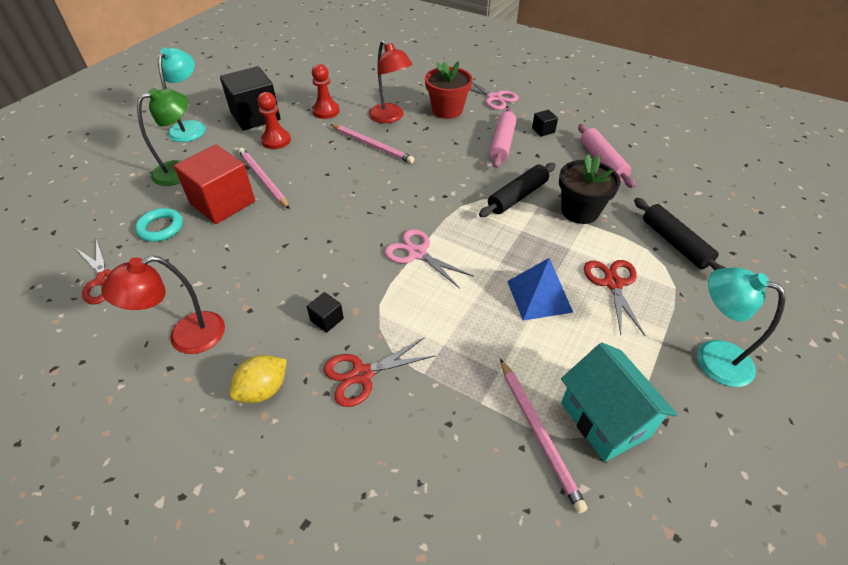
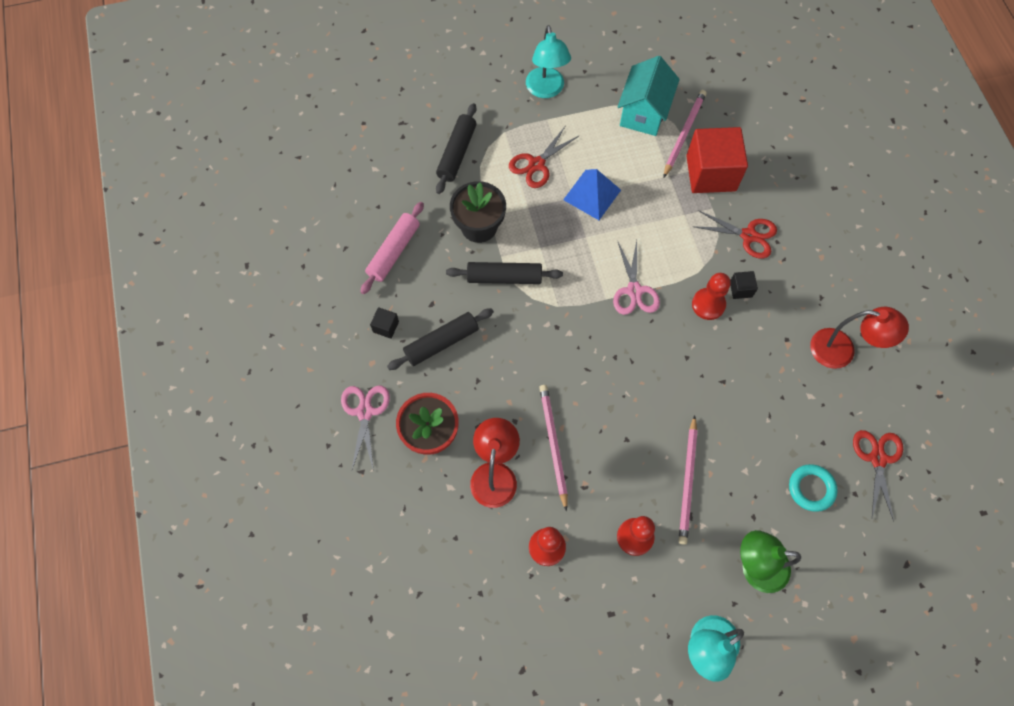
camera: 135 degrees left, 20 degrees up
(222, 202) = (742, 478): red cube -> red cube (711, 173)
(255, 116) = (625, 607): black cube -> none
(263, 390) = (813, 272): yellow lemon -> none
(345, 286) = (708, 304): none -> red pawn
(502, 144) = (441, 342): pink rolling pin -> black rolling pin

